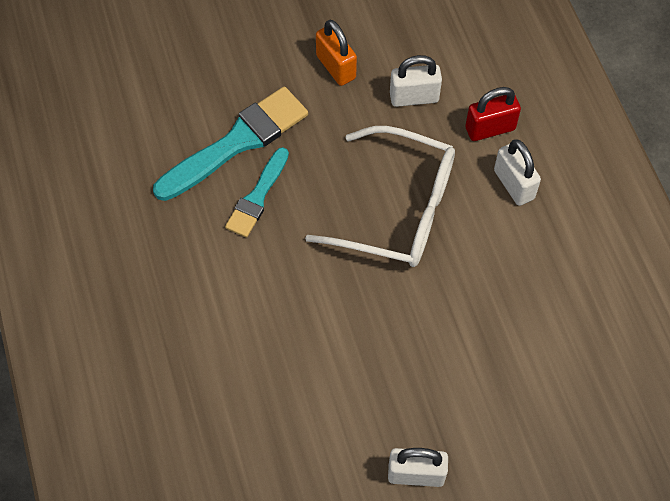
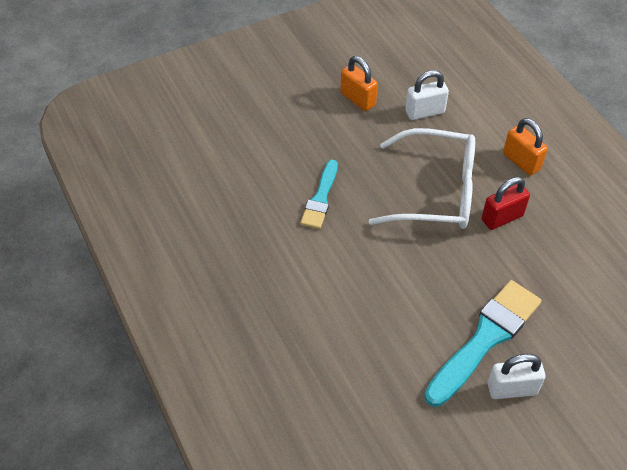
camera: 10 degrees left, 10 degrees down
(237, 142) = (293, 161): turquoise brush -> turquoise brush (485, 339)
(490, 128) = (490, 125): red padlock -> red padlock (502, 218)
(514, 184) = (521, 161): white padlock -> orange padlock

